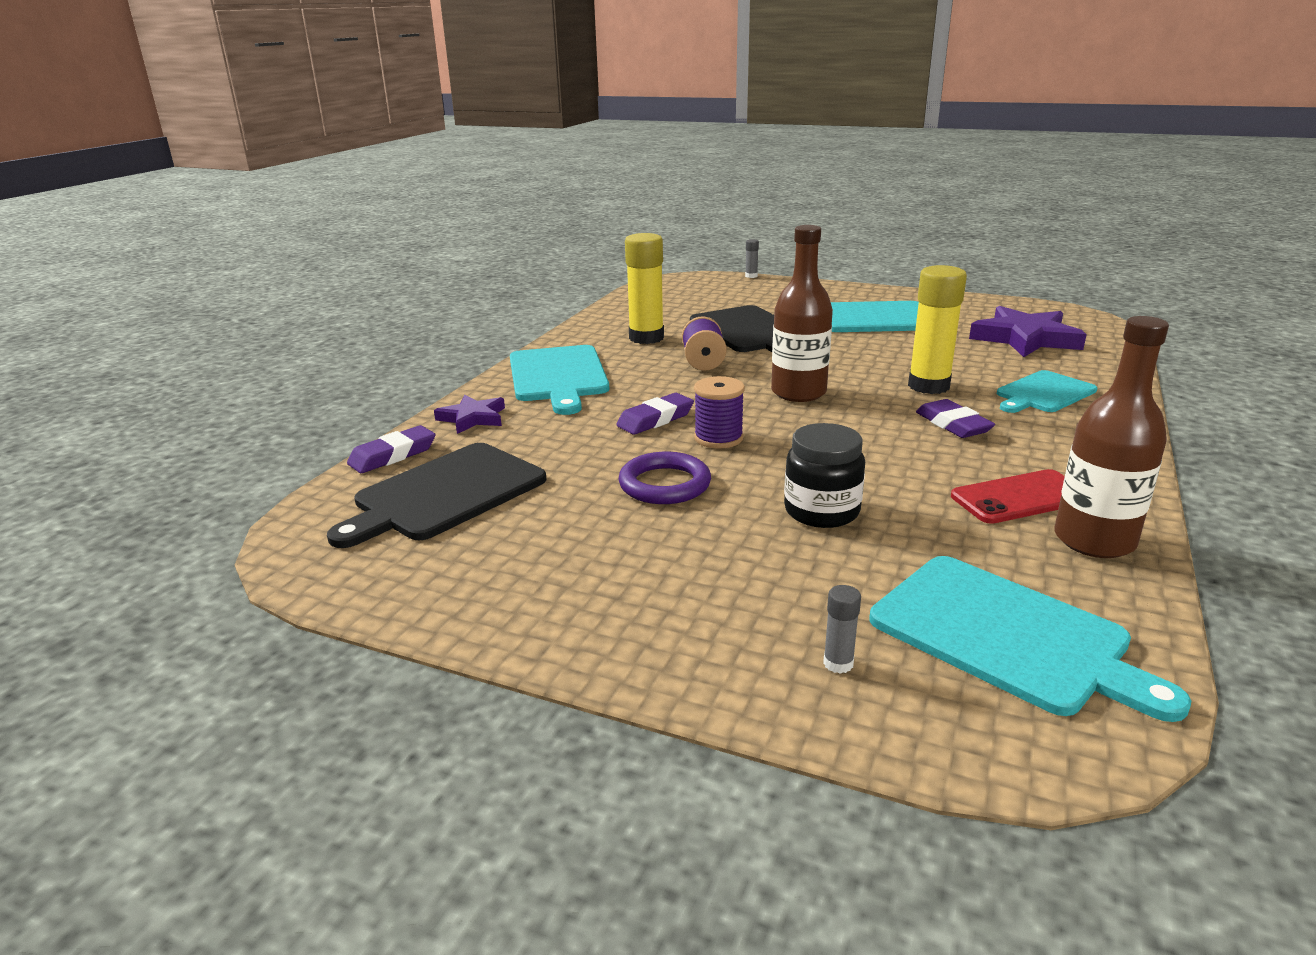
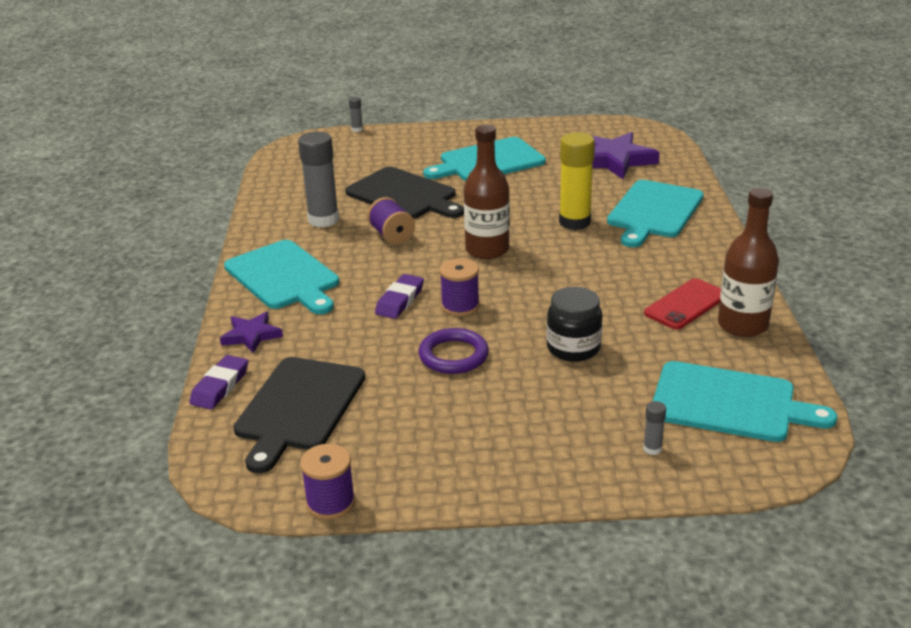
camera: 25 degrees left, 5 degrees up
(370, 602) = (330, 503): none -> purple spool
(646, 338) = (323, 220): yellow glue stick -> grey glue stick
(953, 424) = (611, 254): purple eraser -> none
(1043, 393) = (654, 211): turquoise cutting board -> turquoise cutting board, size x1.53

